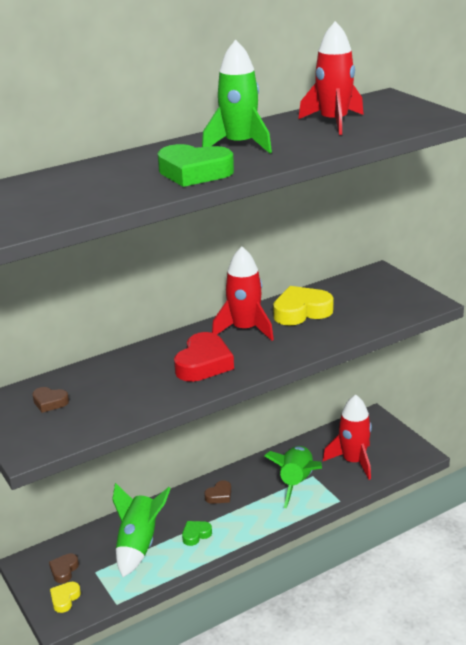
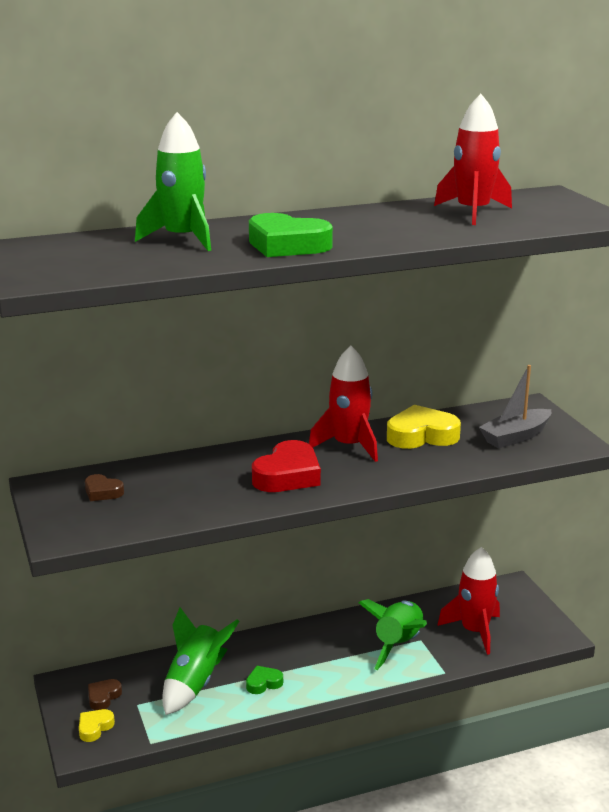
camera: 10 degrees right, 5 degrees down
(219, 495) = (304, 644): brown heart -> none
(239, 145) = (352, 224): green rocket -> green rocket (182, 239)
(377, 302) = (515, 437): none -> grey boat

